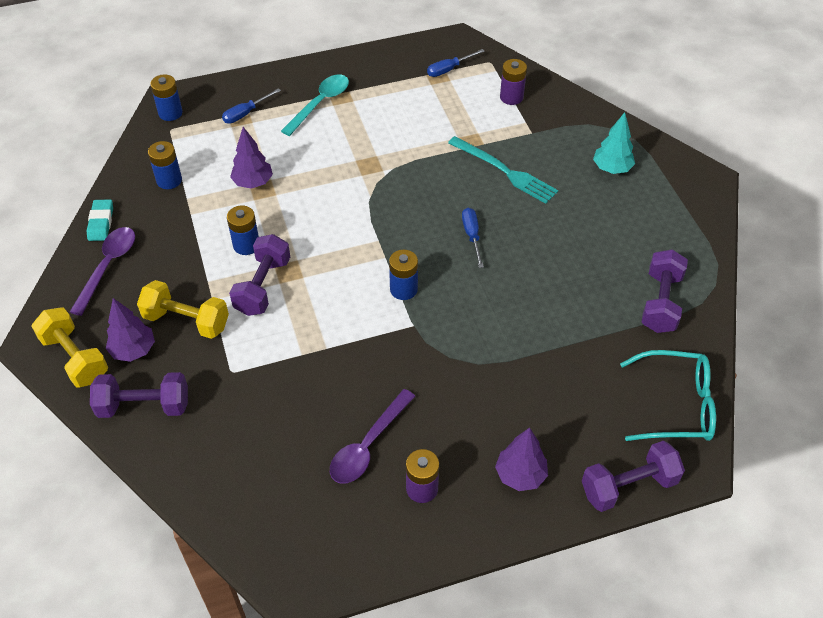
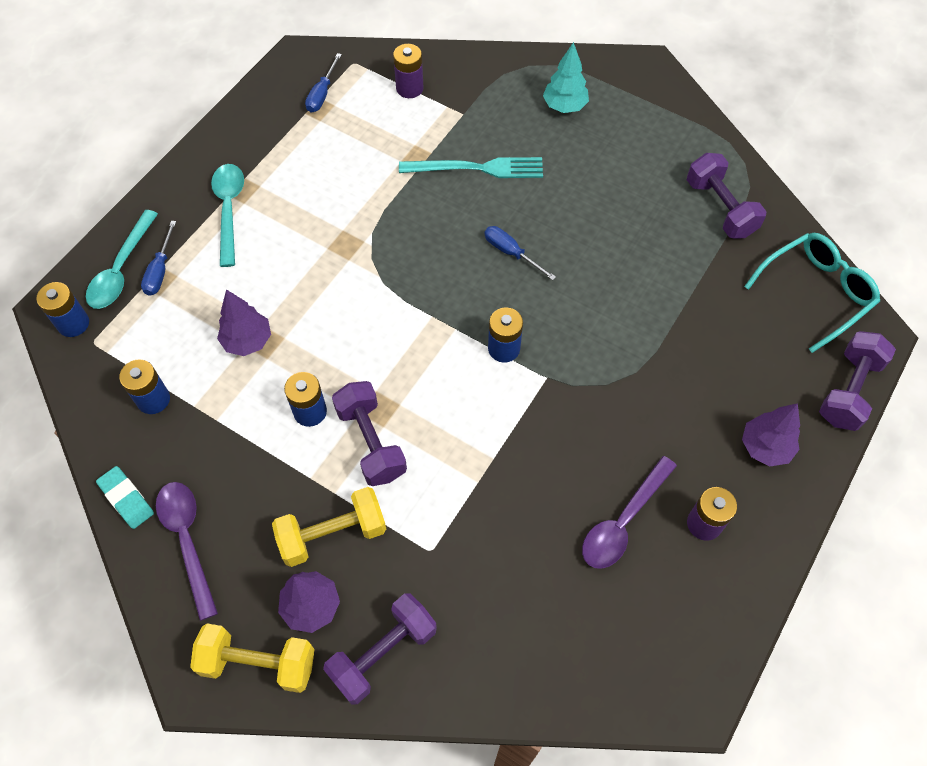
camera: 40 degrees left, 10 degrees up
(225, 100) = (121, 270): none -> turquoise spoon
(368, 446) = (623, 522): purple spoon -> purple spoon turned 45 degrees clockwise

